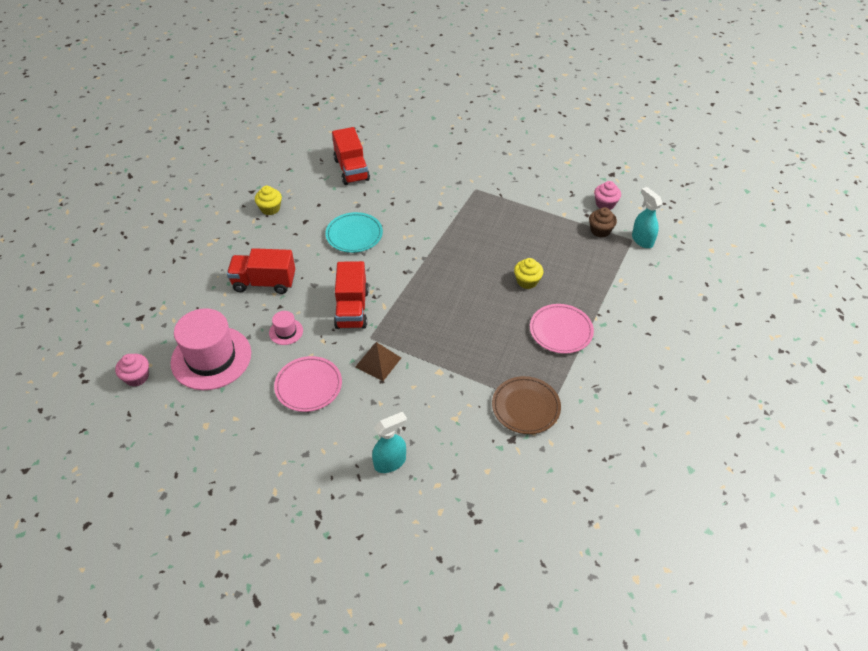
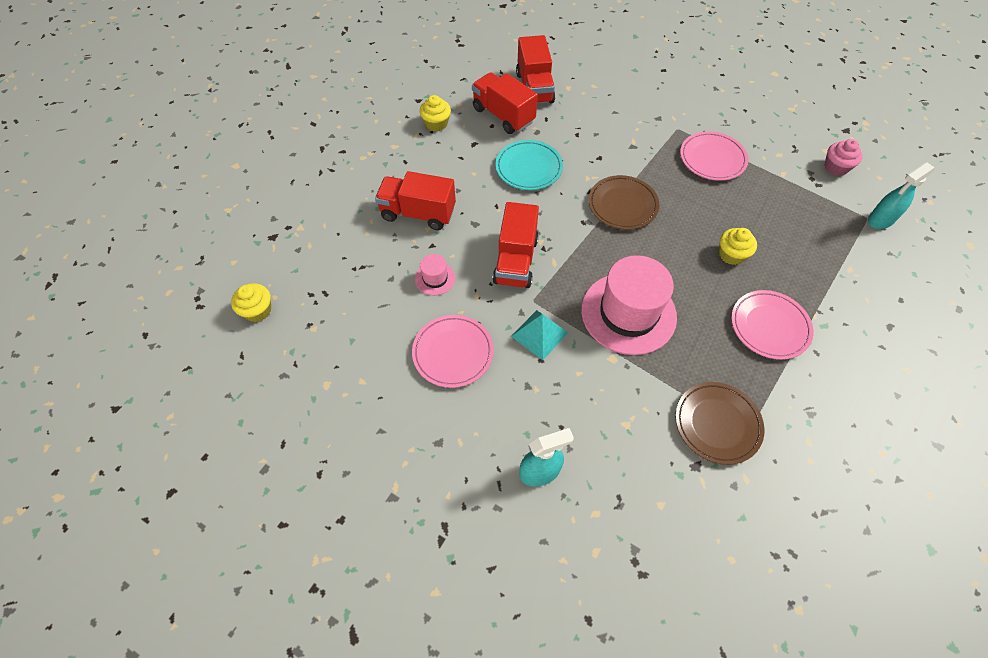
camera: 10 degrees right, 10 degrees up
(137, 377) = (258, 310): pink cupcake -> yellow cupcake
(211, 358) = (345, 299): pink hat -> pink hat (628, 313)
(327, 195) = (503, 115): none -> red truck
(378, 362) = (539, 334): brown pyramid -> turquoise pyramid
(436, 254) = (622, 205): none -> brown plate
(506, 209) = (712, 159): none -> pink plate
(600, 230) = (827, 201): brown cupcake -> none
(642, 240) = (880, 220): turquoise spray bottle -> turquoise spray bottle turned 105 degrees counterclockwise

